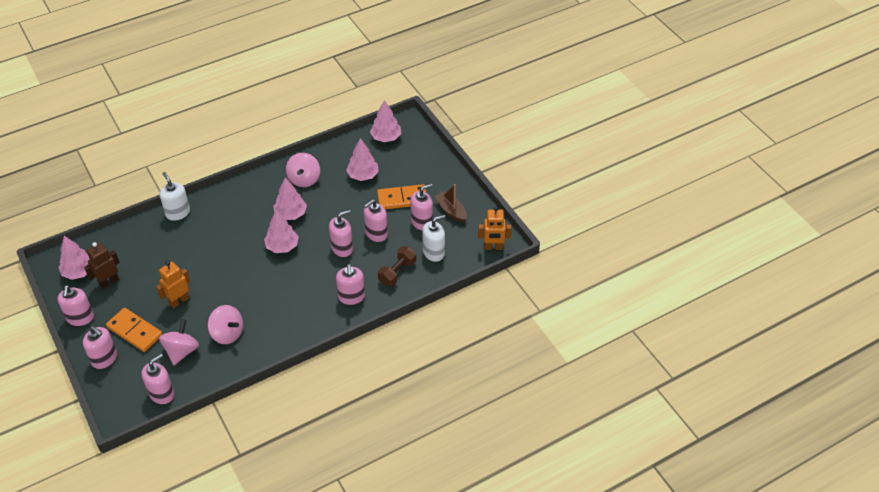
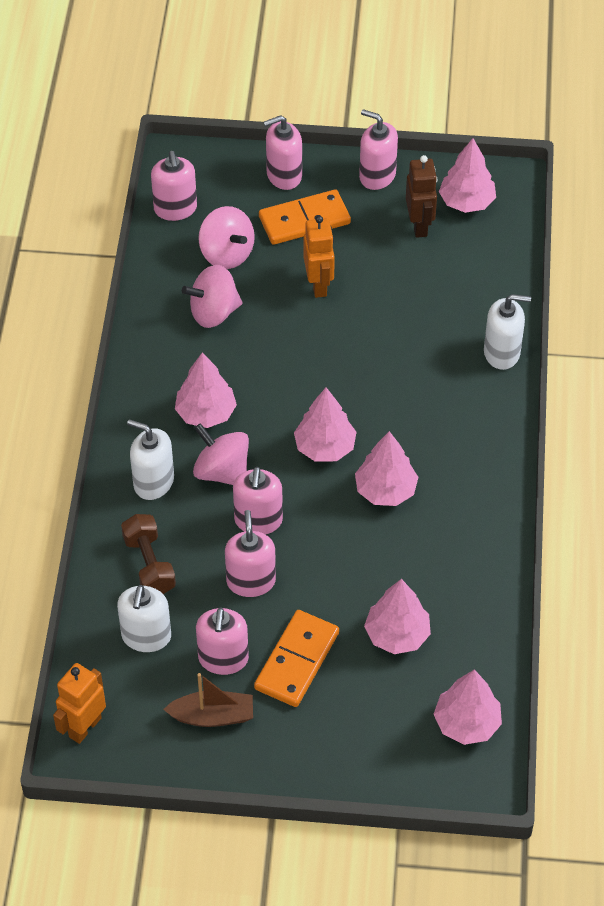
camera: 125 degrees right, 5 degrees up
(295, 300) = (206, 413): none -> pink tree
(304, 179) = (452, 547): pink spinning top -> pink spinning top (222, 471)
(351, 297) = (153, 482): pink soap dispenser -> white soap dispenser

